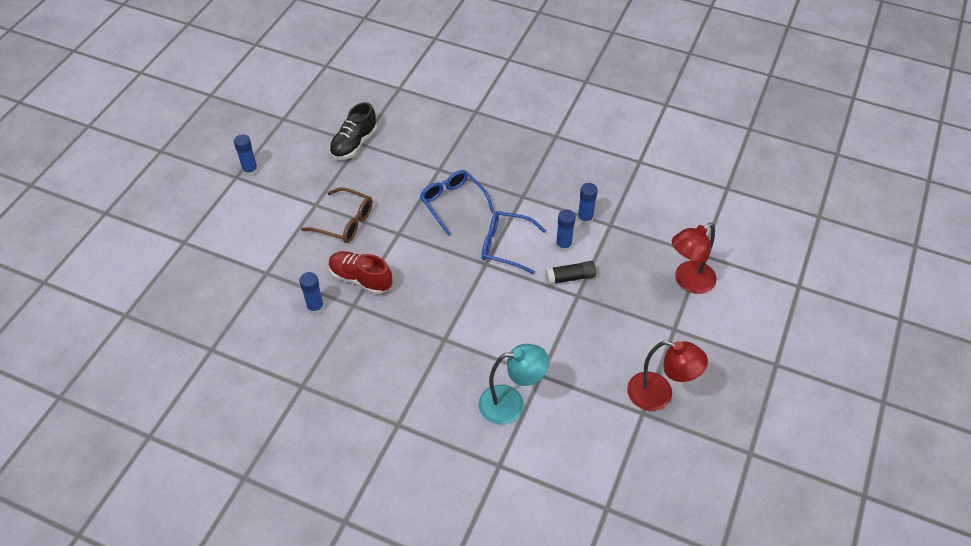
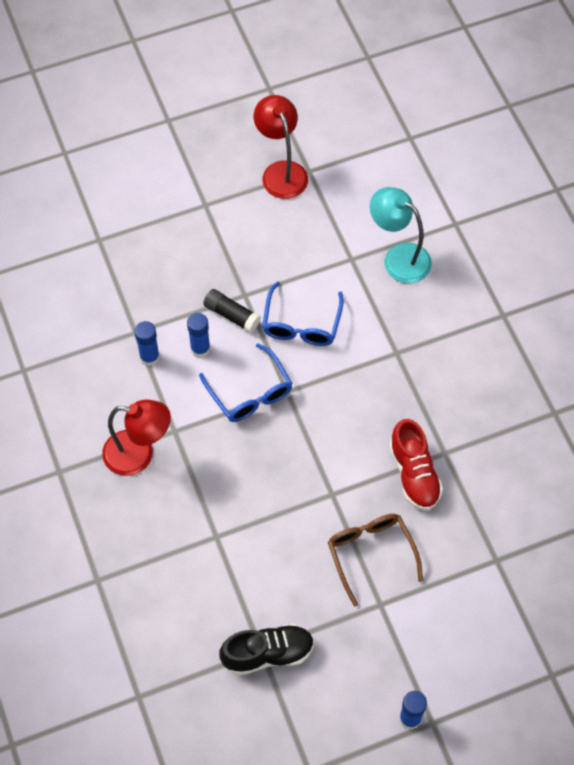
camera: 135 degrees left, 10 degrees up
(315, 307) = (481, 480): blue glue stick -> none
(453, 203) = (247, 482): blue glasses -> blue glasses (301, 324)
(688, 282) = (142, 228): red lamp -> red lamp (139, 454)

